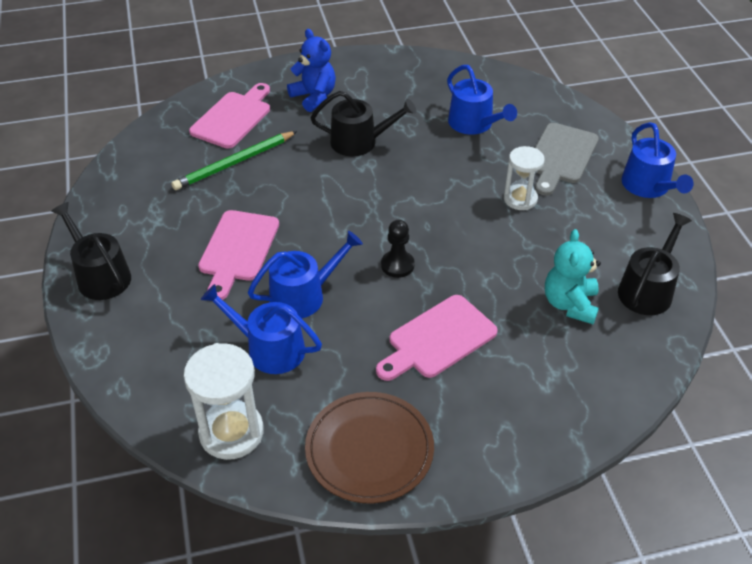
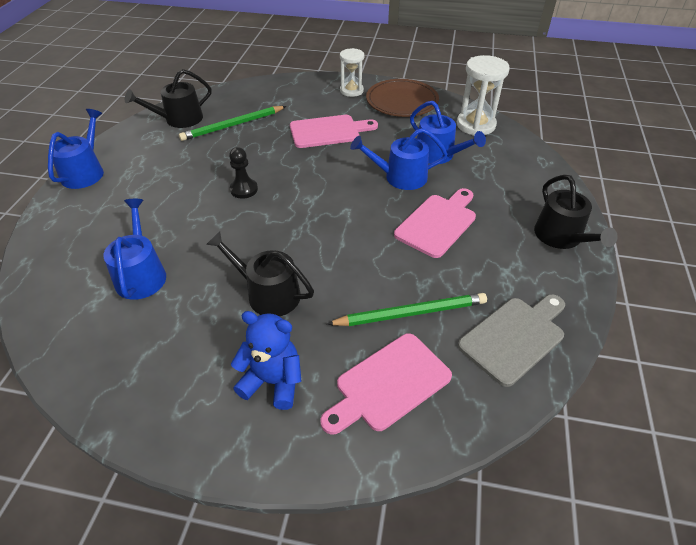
camera: 155 degrees left, 0 degrees up
(314, 97) = (273, 381): blue teddy bear -> blue teddy bear turned 120 degrees clockwise
(397, 265) = (320, 176): black pawn -> black pawn (244, 189)
(520, 199) = (186, 192): white hourglass -> white hourglass (351, 91)
(561, 156) = (111, 215): grey cutting board -> grey cutting board (514, 337)
(570, 304) = (233, 125): turquoise teddy bear -> green pencil

